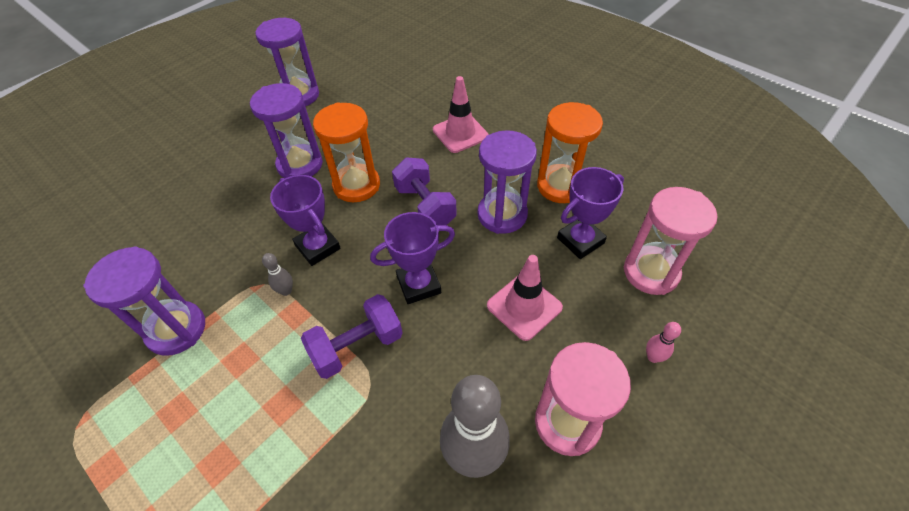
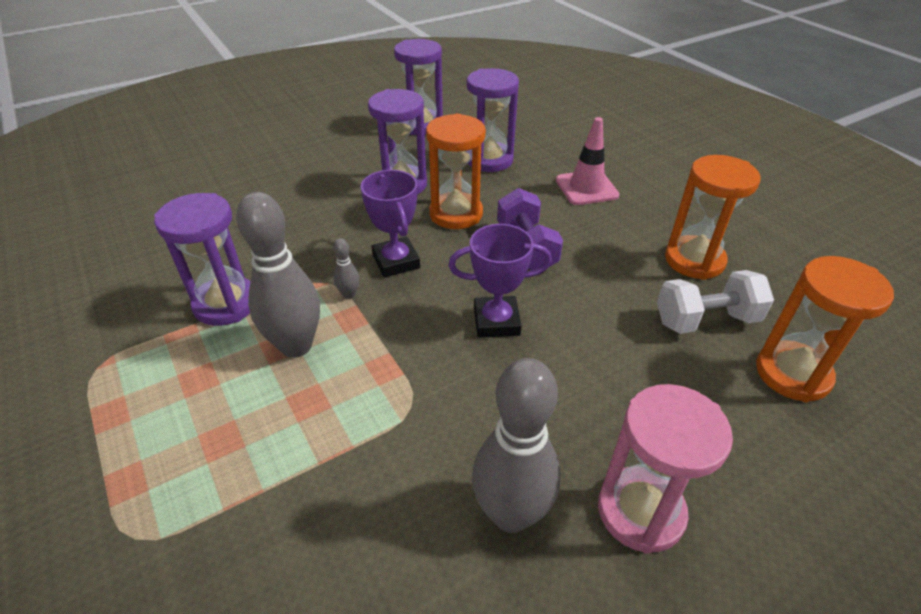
camera: 15 degrees right, 10 degrees down
(254, 354) = (296, 346): none -> grey bowling pin
(357, 346) = (408, 365): purple dumbbell -> none
(502, 214) = (614, 274): purple hourglass -> purple hourglass (489, 160)
(524, 306) = (617, 372): pink traffic cone -> none
(580, 240) = (706, 320): purple trophy -> white dumbbell
(651, 272) = (792, 374): pink hourglass -> orange hourglass
(653, 357) = (775, 468): pink bowling pin -> none

